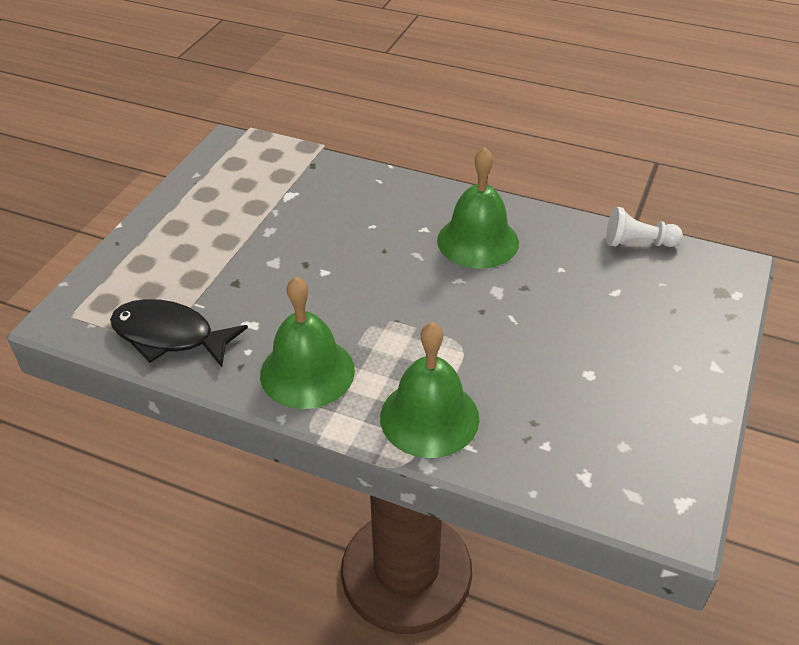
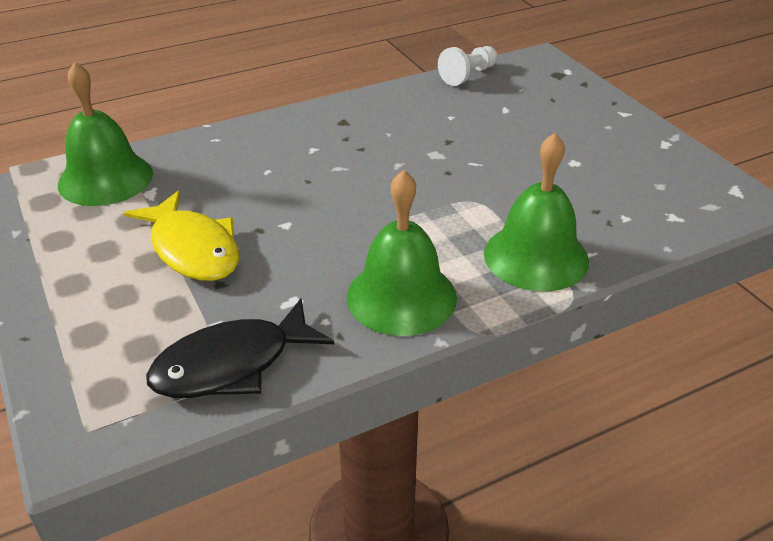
camera: 50 degrees left, 5 degrees down
(255, 250) = (192, 249): none -> yellow fish
(478, 241) = (367, 133): green bell -> green bell (105, 179)

